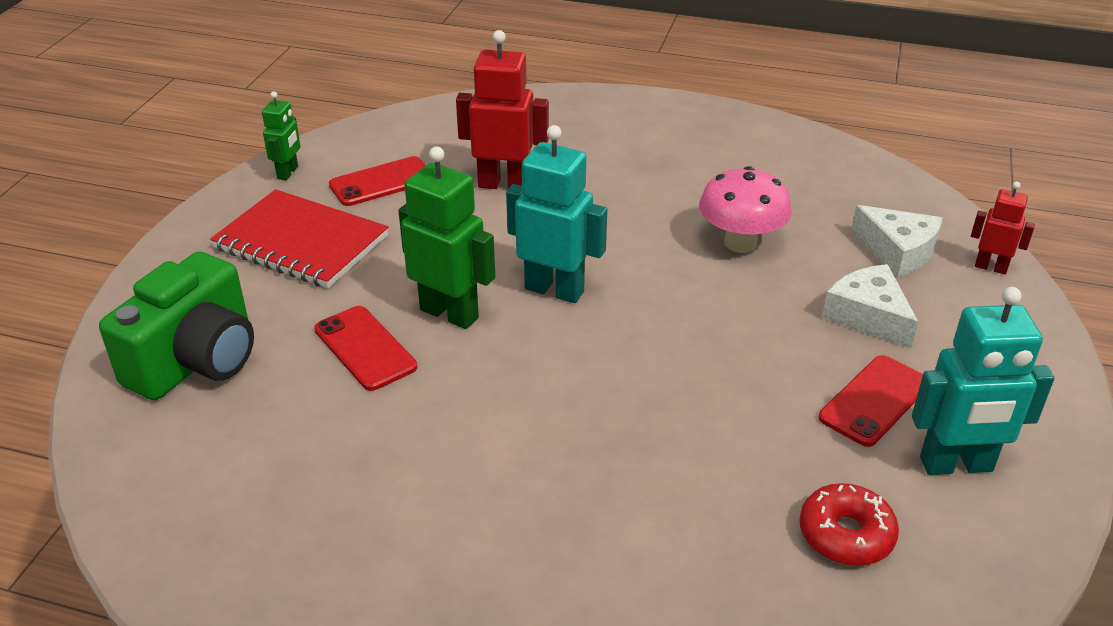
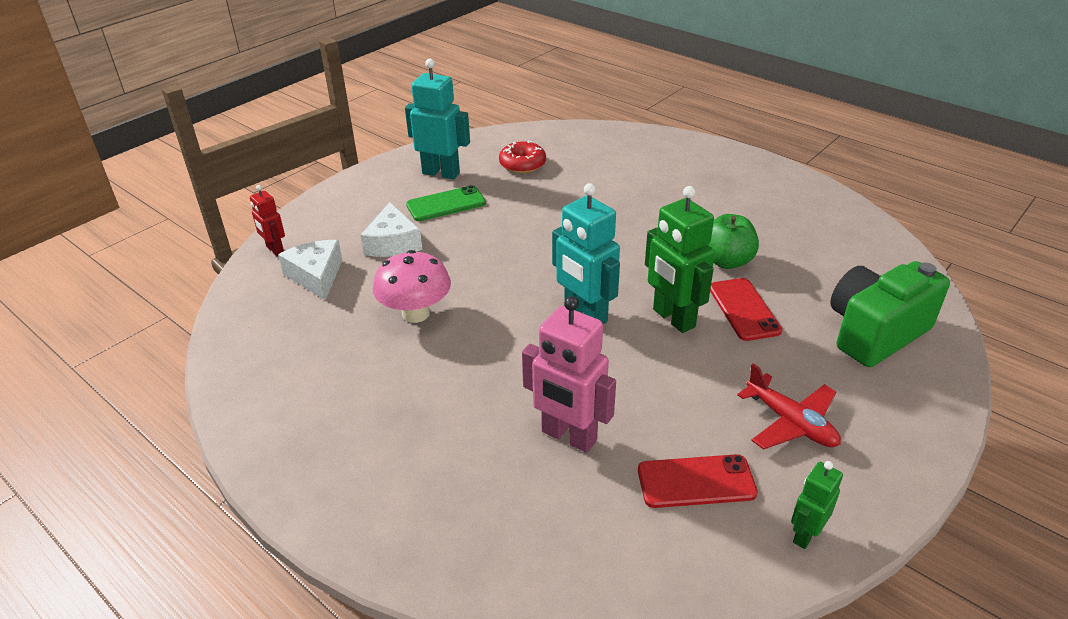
camera: 155 degrees left, 0 degrees up
(301, 243) = (790, 422): red notebook -> red plane
(402, 417) = (726, 261): none -> green apple
(504, 184) = (568, 436): red robot -> pink robot
(874, 401) = (446, 204): red phone -> green phone

